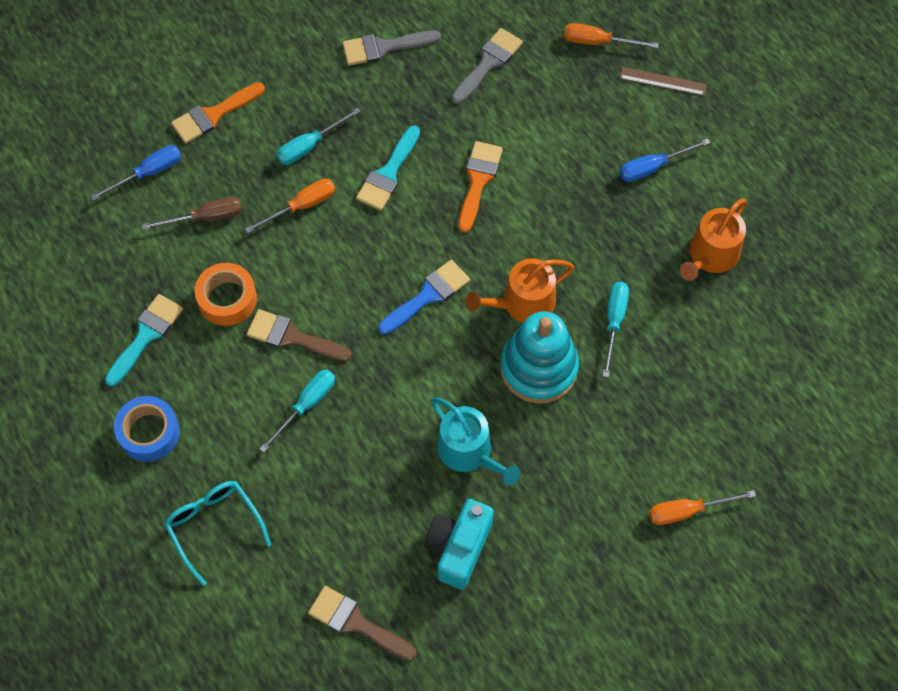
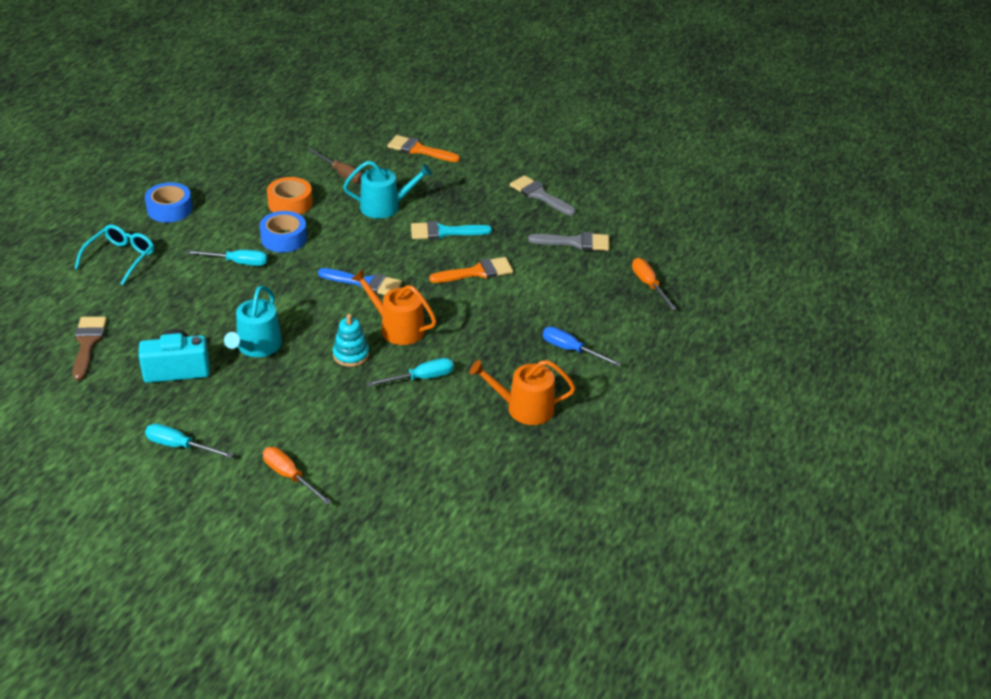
camera: 55 degrees right, 25 degrees down
(146, 335) = (238, 183): turquoise brush -> none
(148, 173) = (353, 142): blue screwdriver -> none
(292, 337) = (284, 238): brown brush -> blue tape
(301, 206) = (385, 207): orange screwdriver -> turquoise watering can
(309, 146) = (433, 193): turquoise screwdriver -> turquoise screwdriver (180, 446)
(538, 368) = (351, 355): turquoise stacking toy -> turquoise stacking toy, size x0.55
(662, 81) = (650, 328): brown ruler -> none

